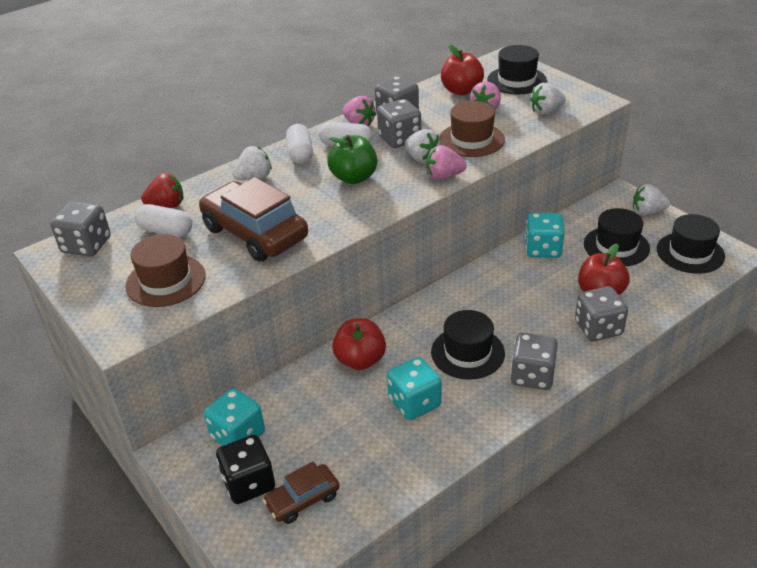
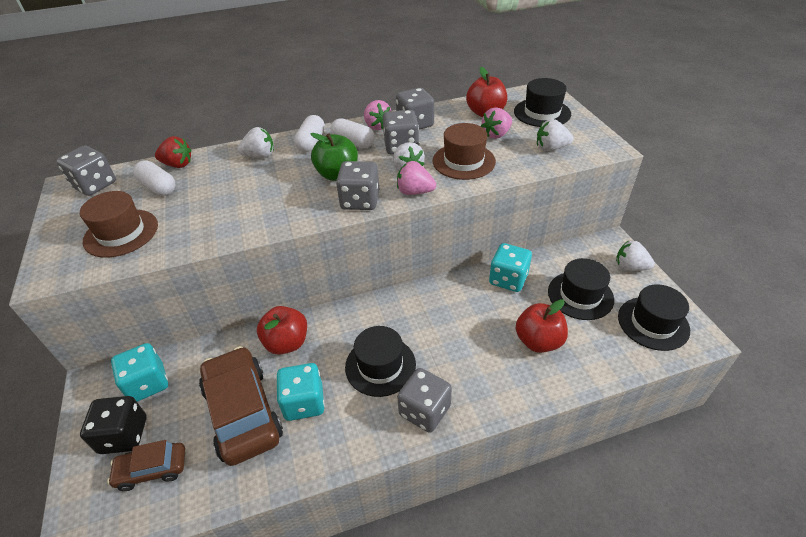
camera: 20 degrees right, 5 degrees up
(255, 233) = (221, 207): brown car -> brown car (243, 412)
(598, 328) = (516, 379): grey dice -> grey dice (360, 201)

